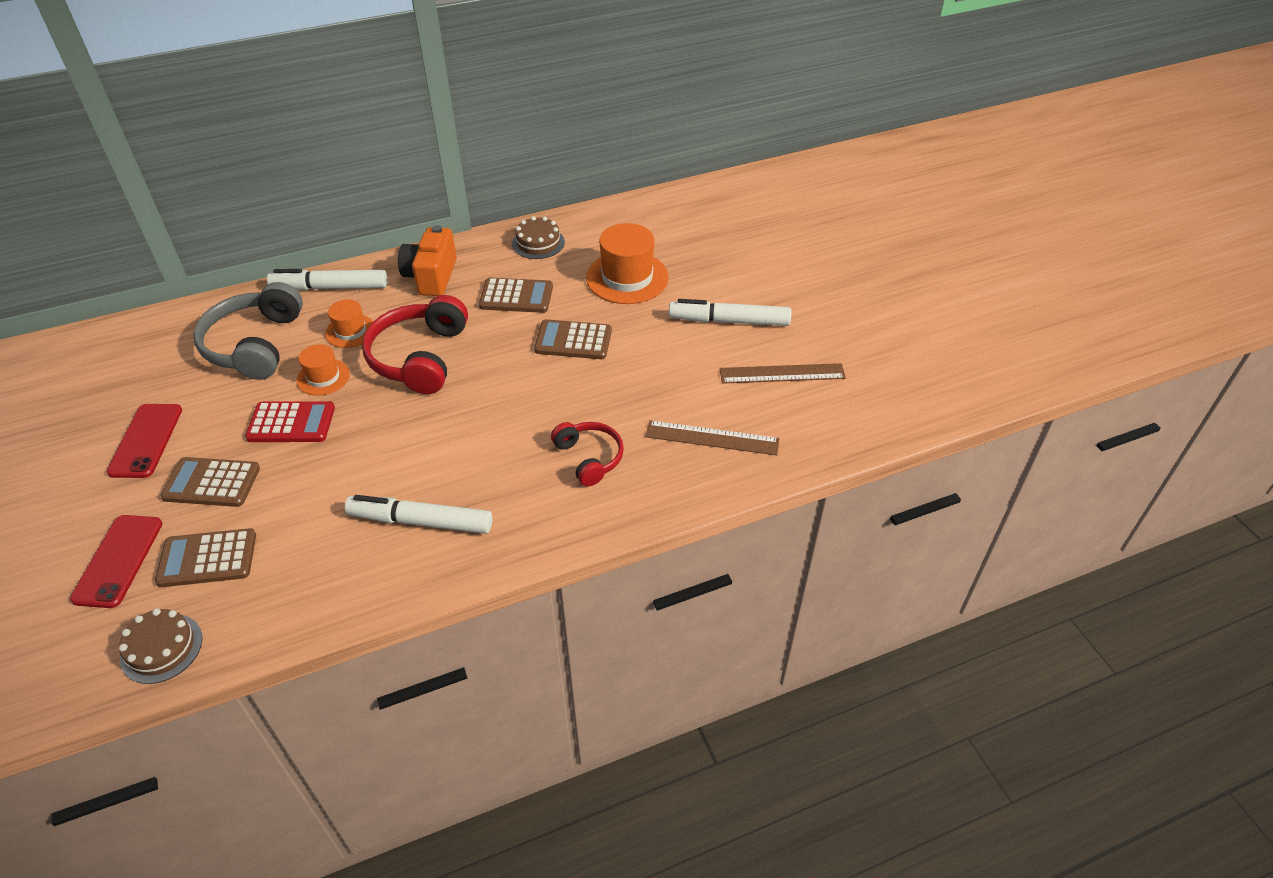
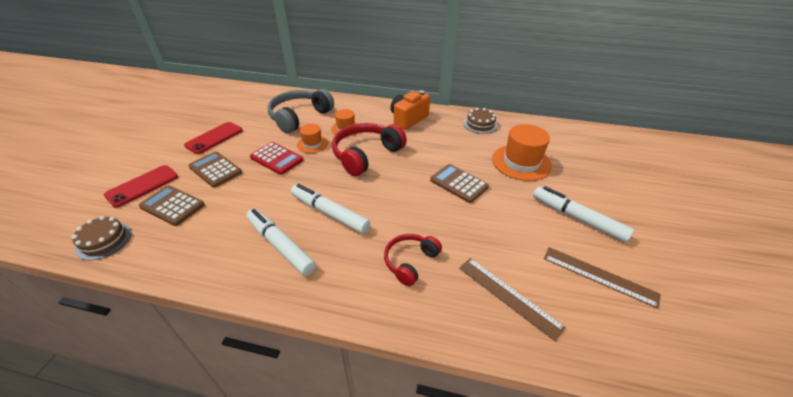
camera: 35 degrees right, 5 degrees down
(330, 287) = (356, 106): white marker -> white marker (329, 213)
(516, 296) = (445, 146): brown calculator -> none
(589, 458) = (410, 262): red headphones -> red headphones turned 150 degrees counterclockwise

